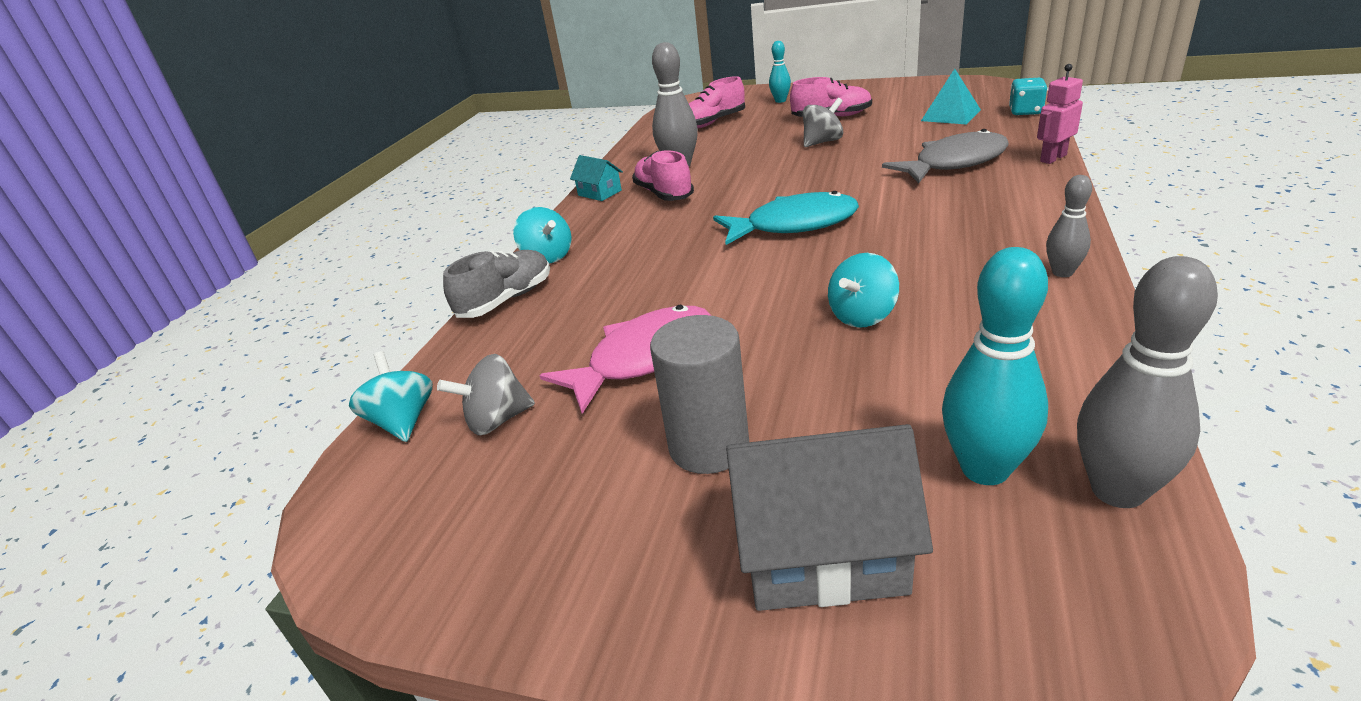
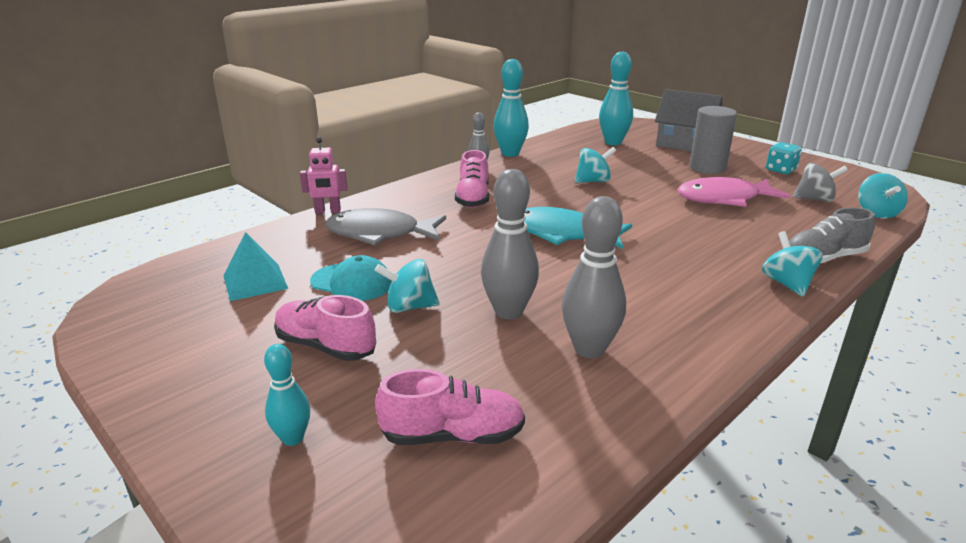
camera: 155 degrees left, 5 degrees down
(599, 193) = (713, 348): turquoise house -> none
(664, 194) = (639, 311): pink shoe -> pink shoe (473, 198)
(822, 142) = (409, 307): grey spinning top -> turquoise spinning top
(889, 136) = (351, 282): none -> turquoise cap
(1025, 112) = (215, 254): turquoise dice -> turquoise dice (780, 170)
(1092, 326) = (510, 153): none -> turquoise bowling pin
(1117, 490) = (583, 132): grey bowling pin -> grey bowling pin (509, 312)

